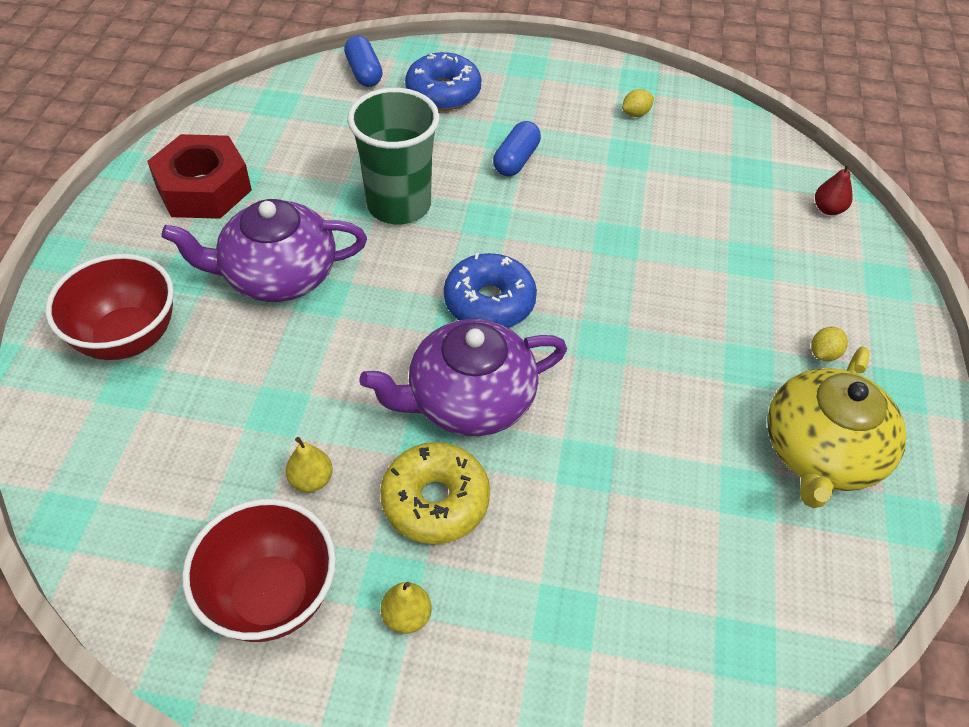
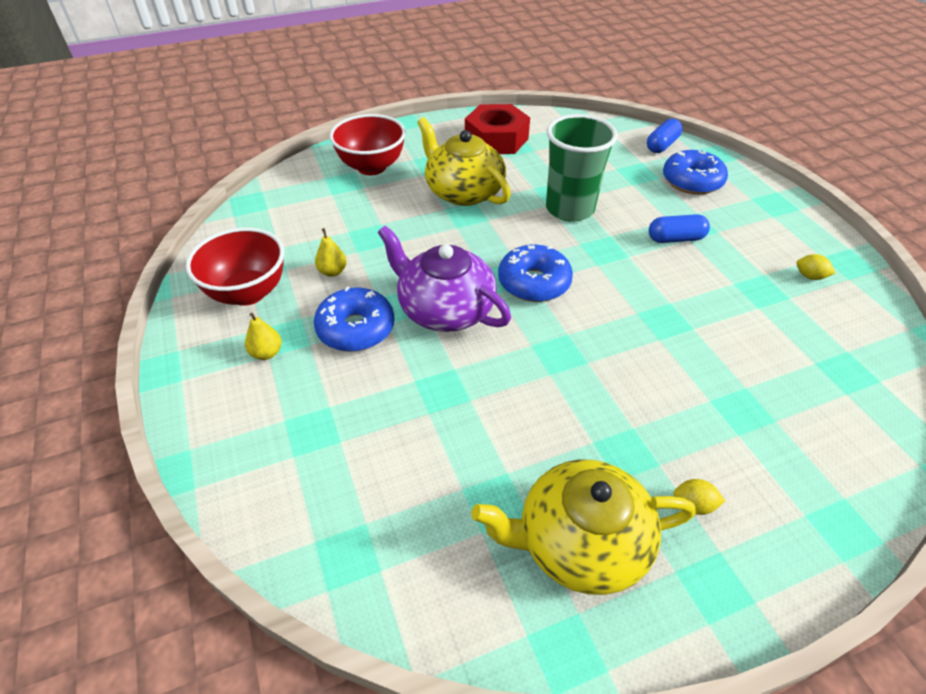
camera: 60 degrees right, 5 degrees down
(278, 275) = (463, 192): purple teapot -> yellow teapot
(435, 501) = (356, 329): yellow donut -> blue donut
(828, 209) = (875, 445): red pear -> none

